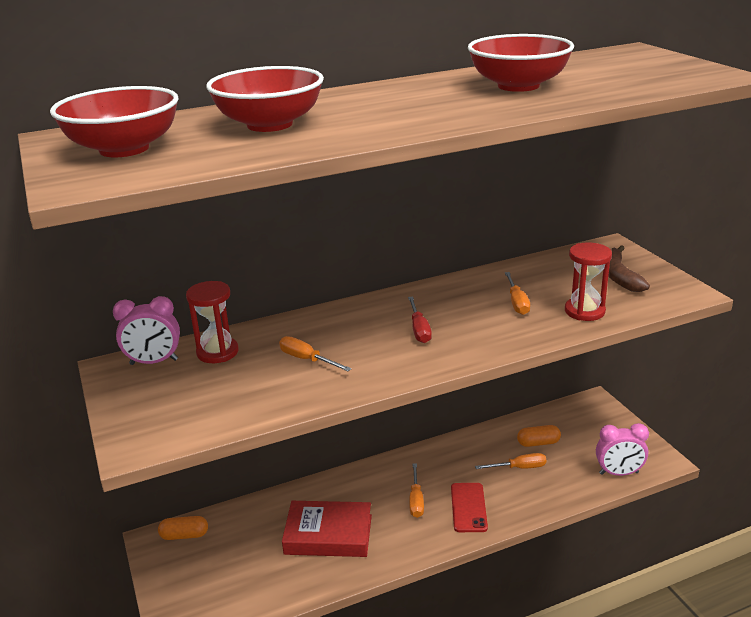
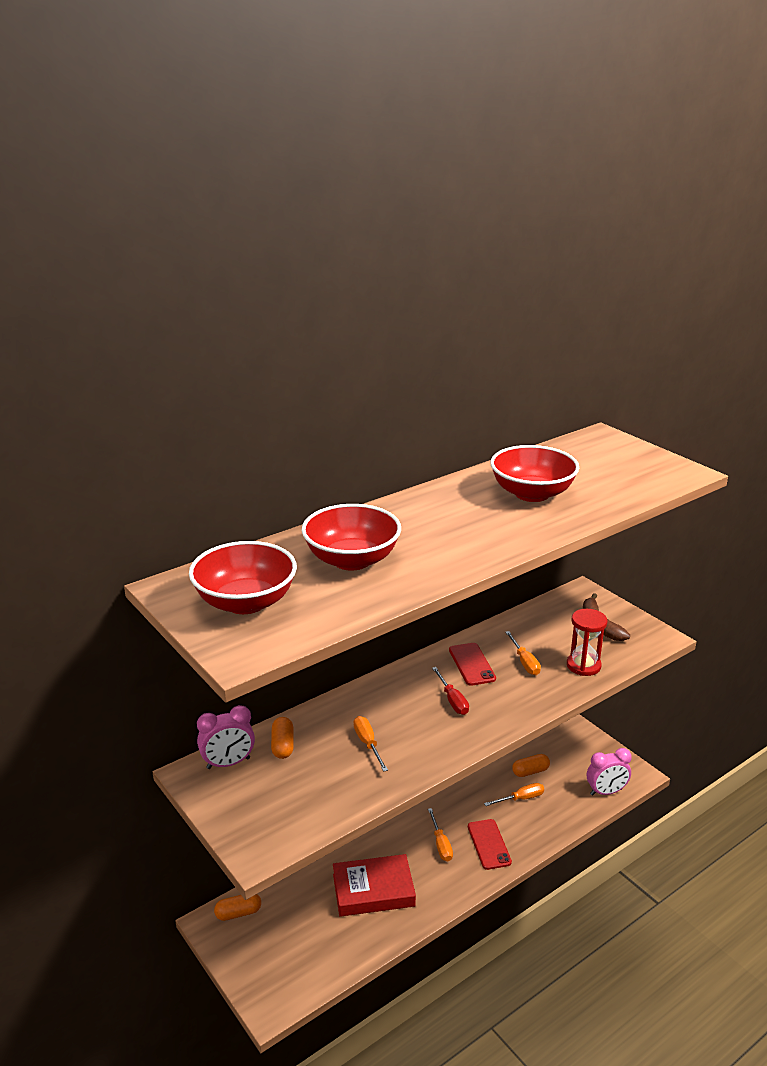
camera: 15 degrees left, 0 degrees up
(217, 352) = (283, 745): red hourglass -> orange capsule
(307, 359) = (368, 744): orange screwdriver -> orange screwdriver turned 45 degrees clockwise
(456, 300) = (472, 664): none -> red phone

